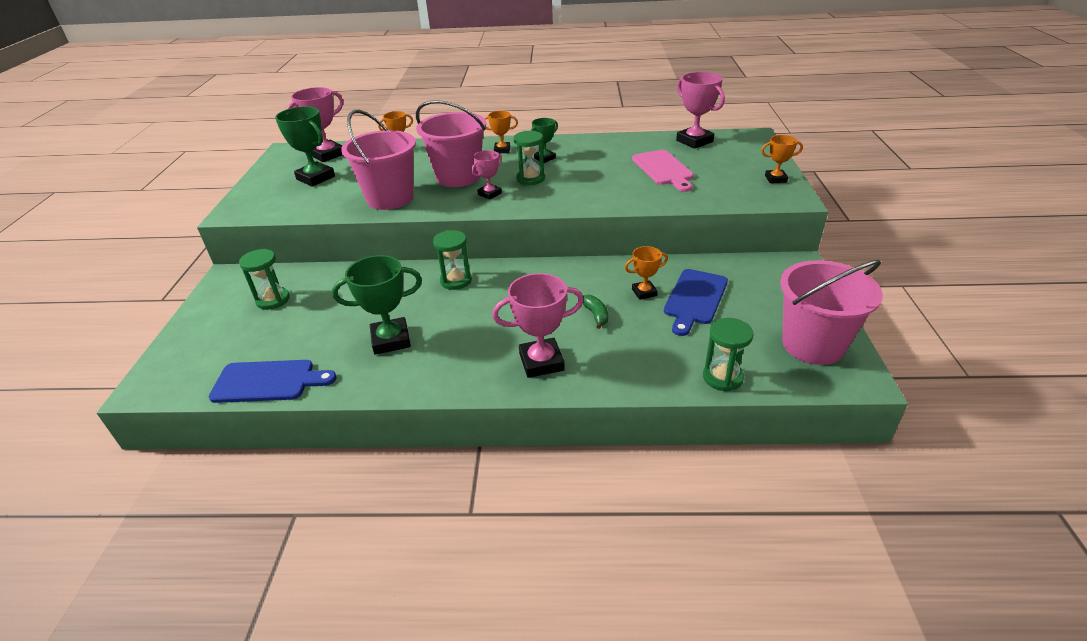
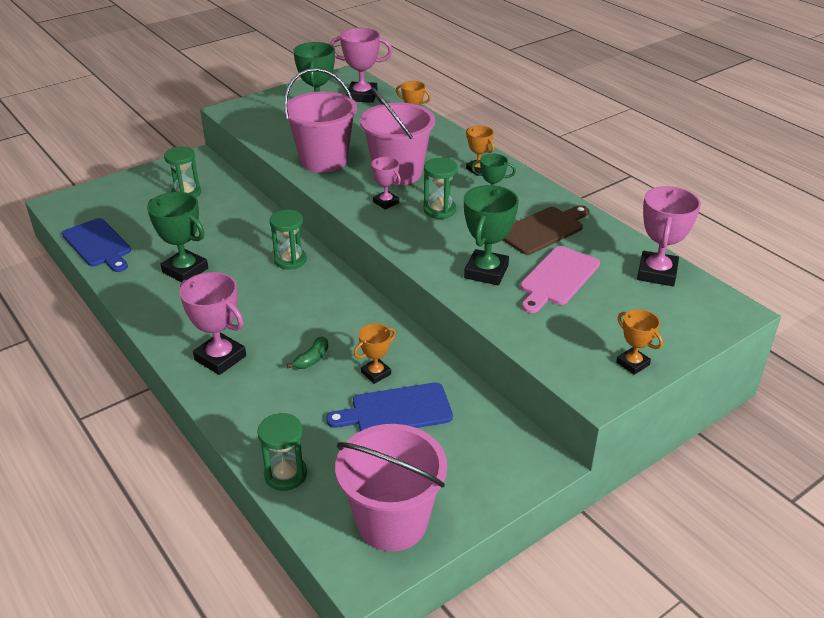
camera: 50 degrees right, 0 degrees up
(489, 194) = (386, 202): pink trophy -> pink trophy turned 45 degrees clockwise
(604, 155) = (543, 230): none -> brown cutting board
(627, 188) = (486, 272): none -> green trophy
(644, 292) = (376, 373): orange trophy -> orange trophy turned 75 degrees counterclockwise

